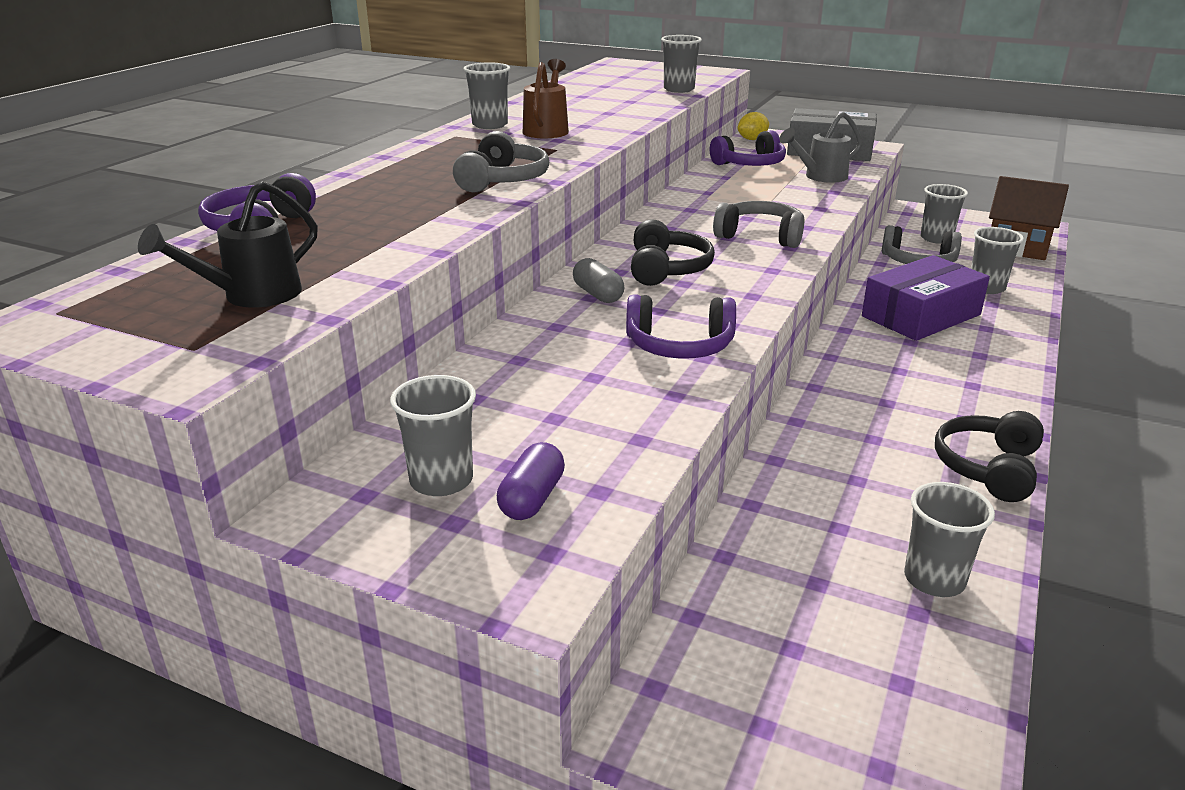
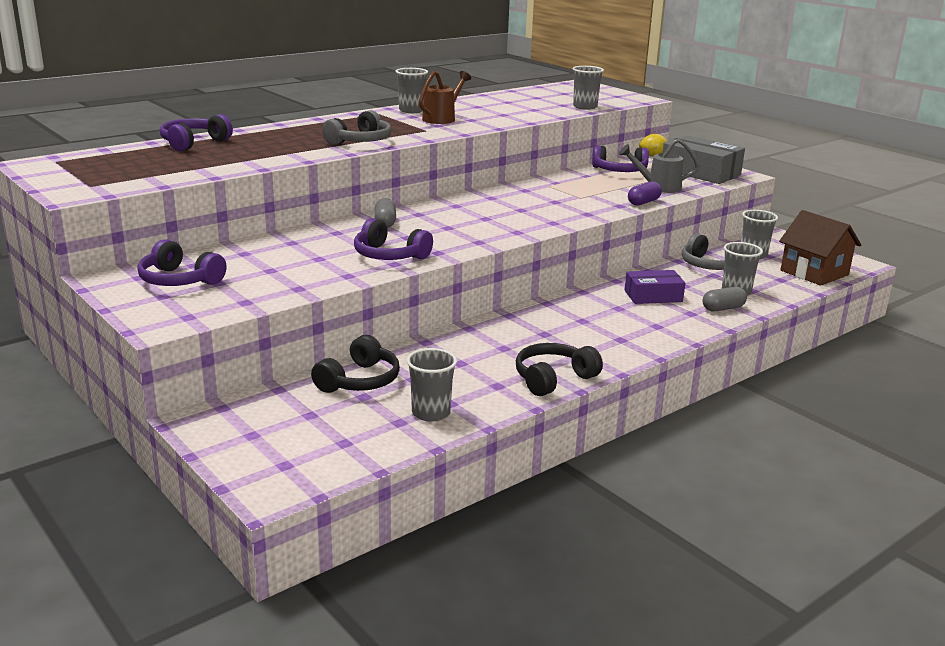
camera: 25 degrees right, 5 degrees down
(252, 296) = (145, 170): black watering can -> none
(441, 480) = (179, 280): grey cup -> purple headphones
(532, 498) = (209, 296): purple capsule -> purple capsule (643, 202)
(667, 269) = (449, 218): black headphones -> black headphones (359, 381)
(760, 236) = (544, 213): grey headphones -> none
(921, 315) = (653, 296): purple box -> purple box, size x0.63
(1006, 313) = (723, 308): none -> grey capsule

